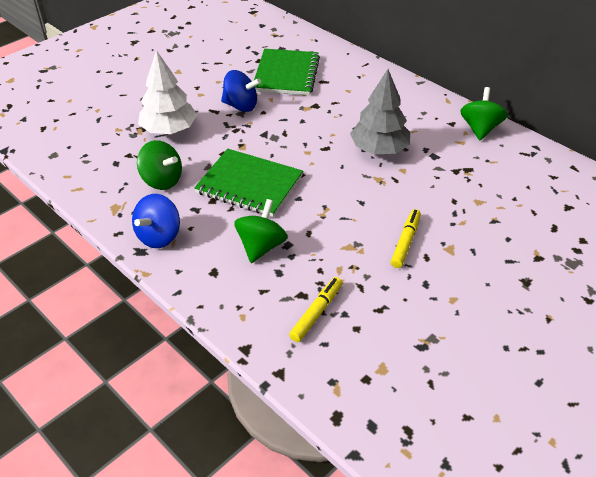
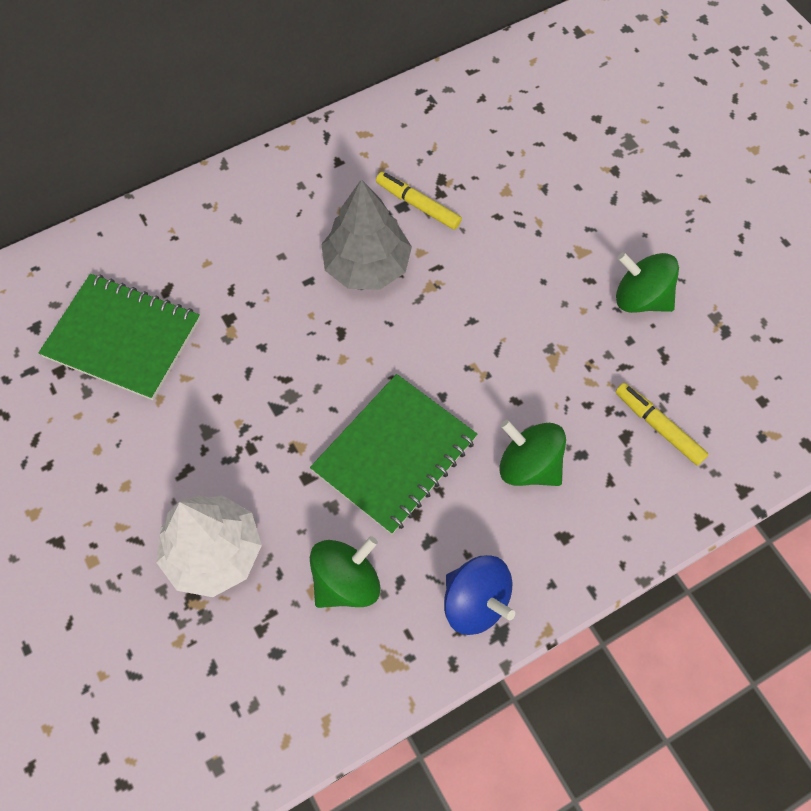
camera: 75 degrees left, 20 degrees up
(241, 106) = (187, 427): blue spinning top -> none
(405, 242) = (559, 294): yellow marker -> yellow marker (418, 205)
(480, 129) = (362, 135): green spinning top -> green spinning top (640, 298)

